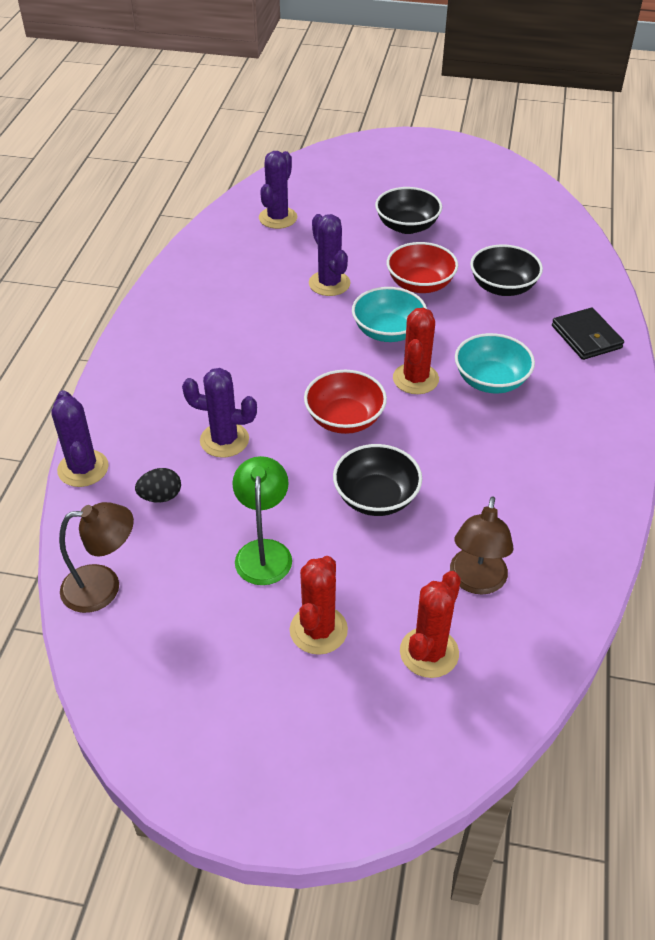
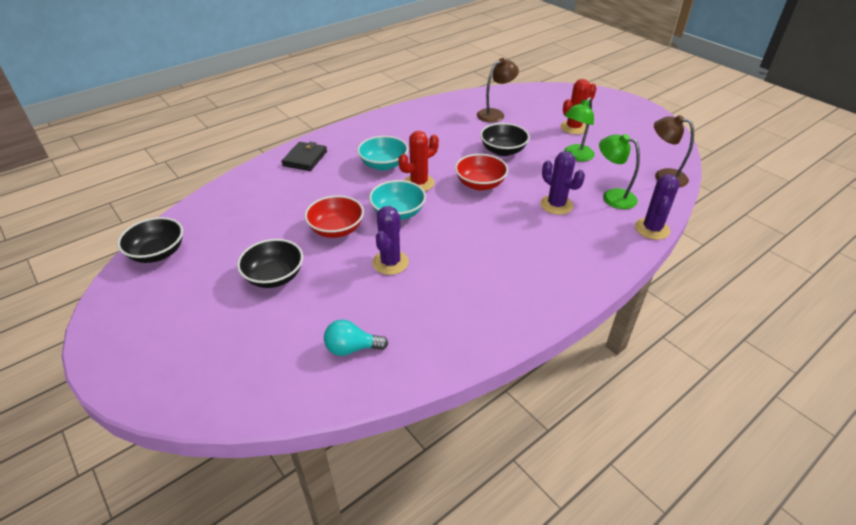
camera: 140 degrees left, 5 degrees down
(160, 496) = (612, 196): black egg -> green lamp
(278, 218) = (352, 348): purple cactus -> turquoise light bulb
(429, 652) = (536, 108): red cactus -> none
(503, 287) = (295, 202): black bowl -> black bowl (158, 253)

